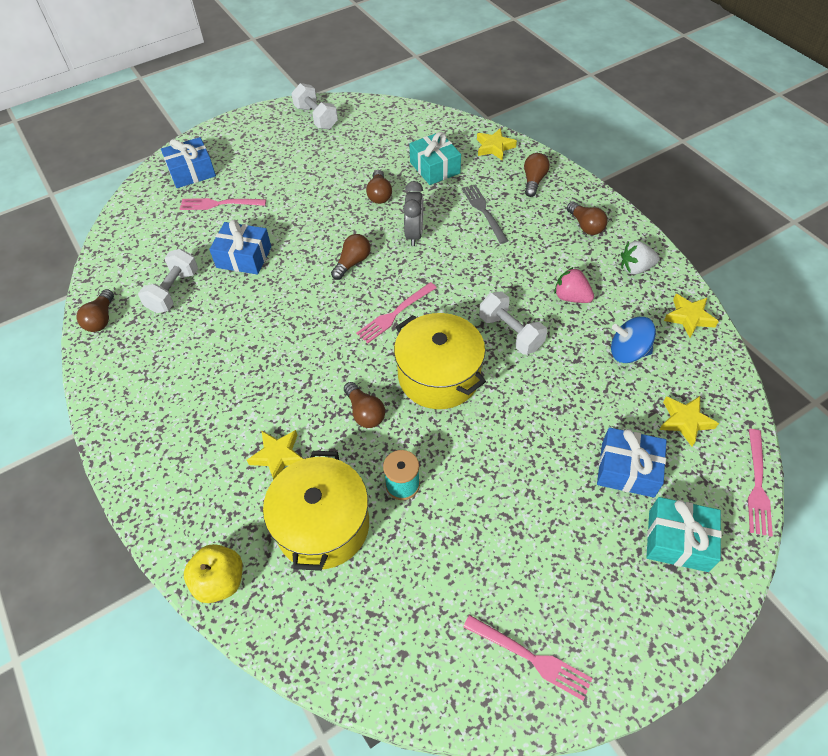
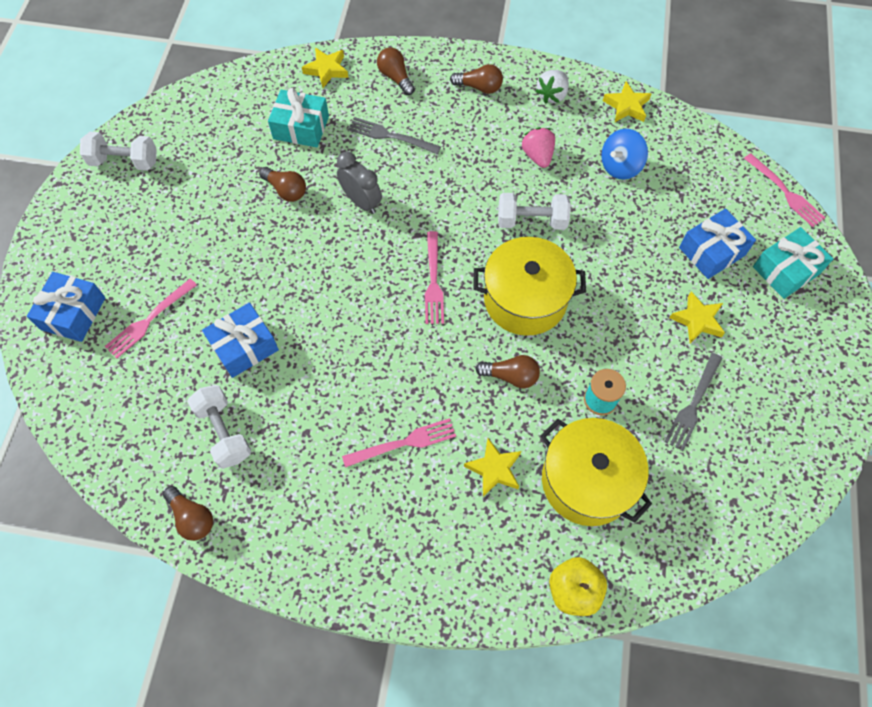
camera: 50 degrees left, 10 degrees up
(352, 262) = (344, 269): brown light bulb -> none
(464, 556) = (693, 405): none -> grey fork
(531, 658) = (797, 424): pink fork -> pink fork (404, 442)
(571, 297) = (537, 156): pink strawberry -> pink strawberry turned 90 degrees clockwise
(685, 421) = (705, 186): yellow star -> yellow star (697, 320)

